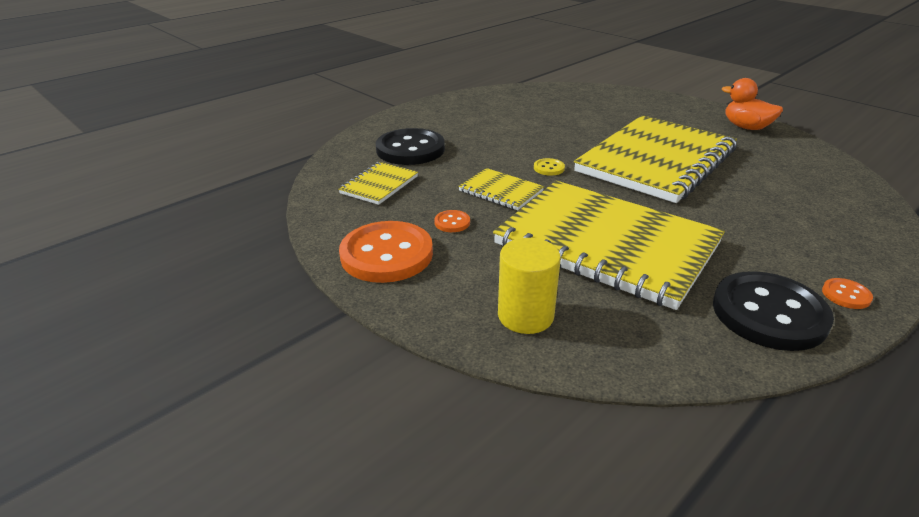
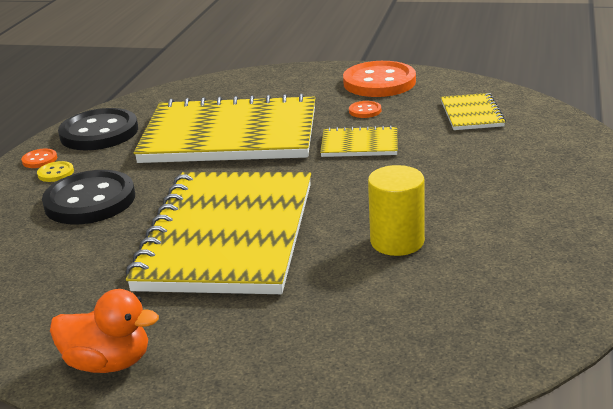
camera: 150 degrees right, 5 degrees down
(410, 149) = (513, 152): black button -> black button (90, 201)
(525, 316) = (254, 87): yellow cylinder -> yellow cylinder (397, 241)
(549, 168) = (341, 182): yellow button -> yellow button (56, 173)

